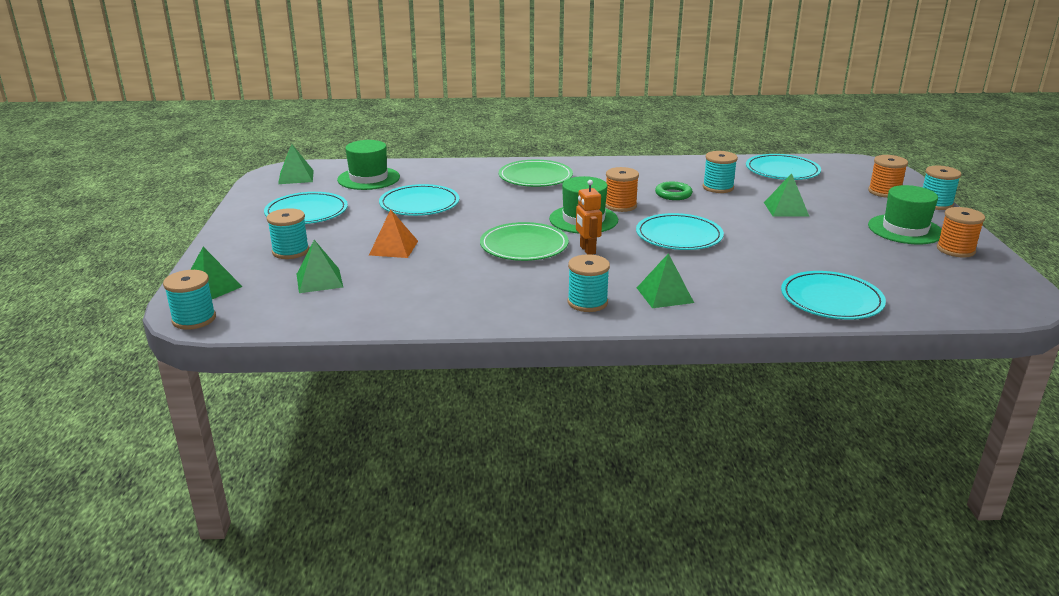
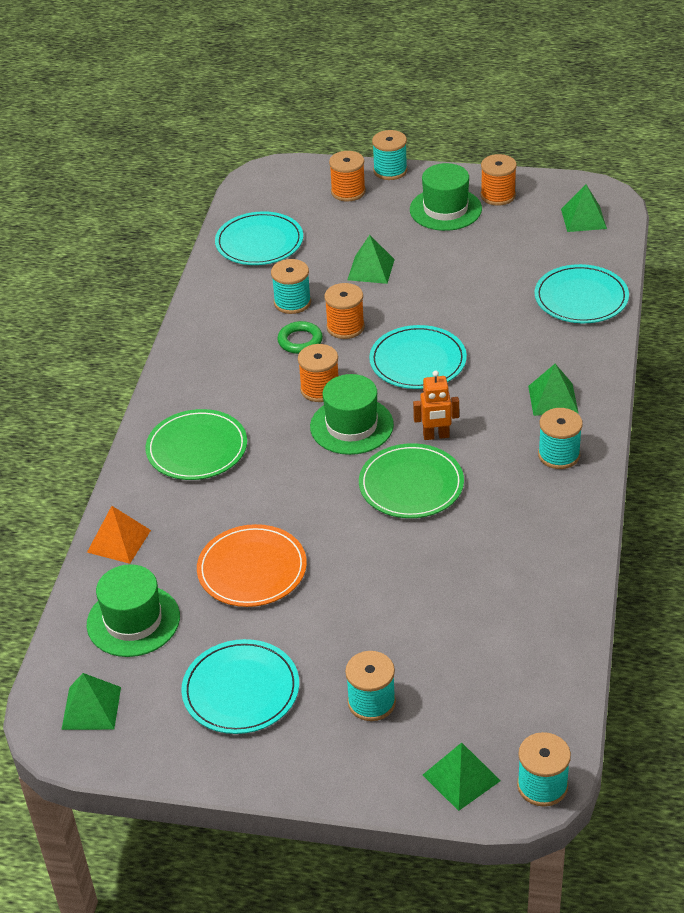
camera: 75 degrees left, 15 degrees up
(319, 280) = (463, 671): green pyramid -> green pyramid (583, 218)
(393, 248) = (387, 600): orange pyramid -> orange pyramid (119, 541)
(419, 204) = (252, 569): turquoise plate -> orange plate
(702, 207) = (345, 327): none -> orange spool

